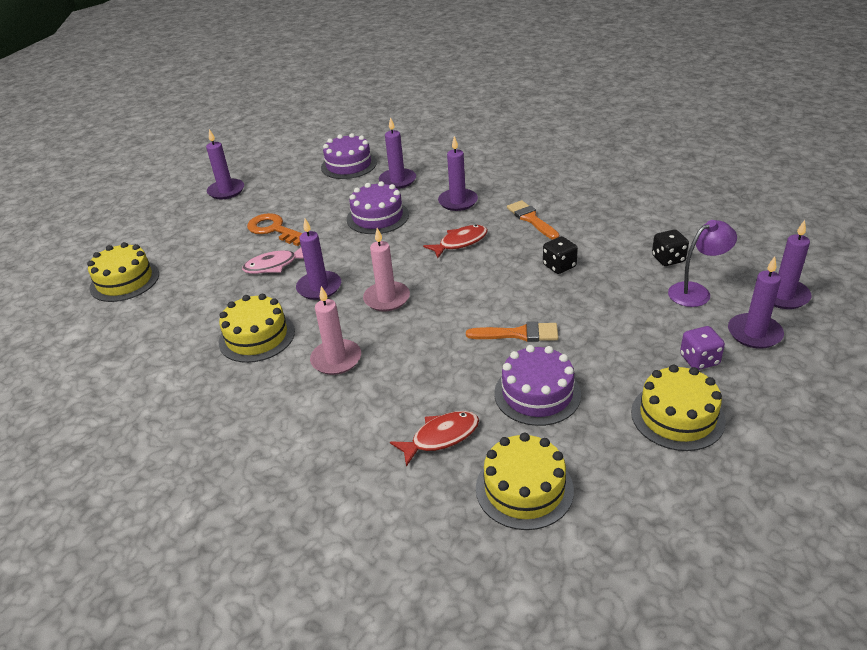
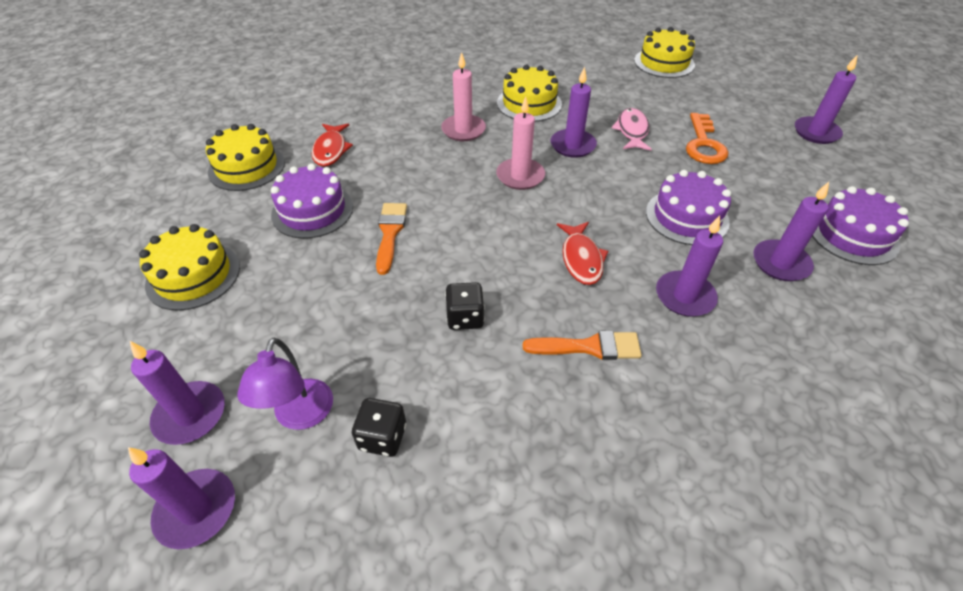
camera: 115 degrees right, 10 degrees up
(274, 230) = (703, 144): orange key -> orange key turned 120 degrees clockwise
(518, 334) = (390, 233): orange brush -> orange brush turned 150 degrees clockwise
(699, 360) = (220, 336): purple dice -> none

